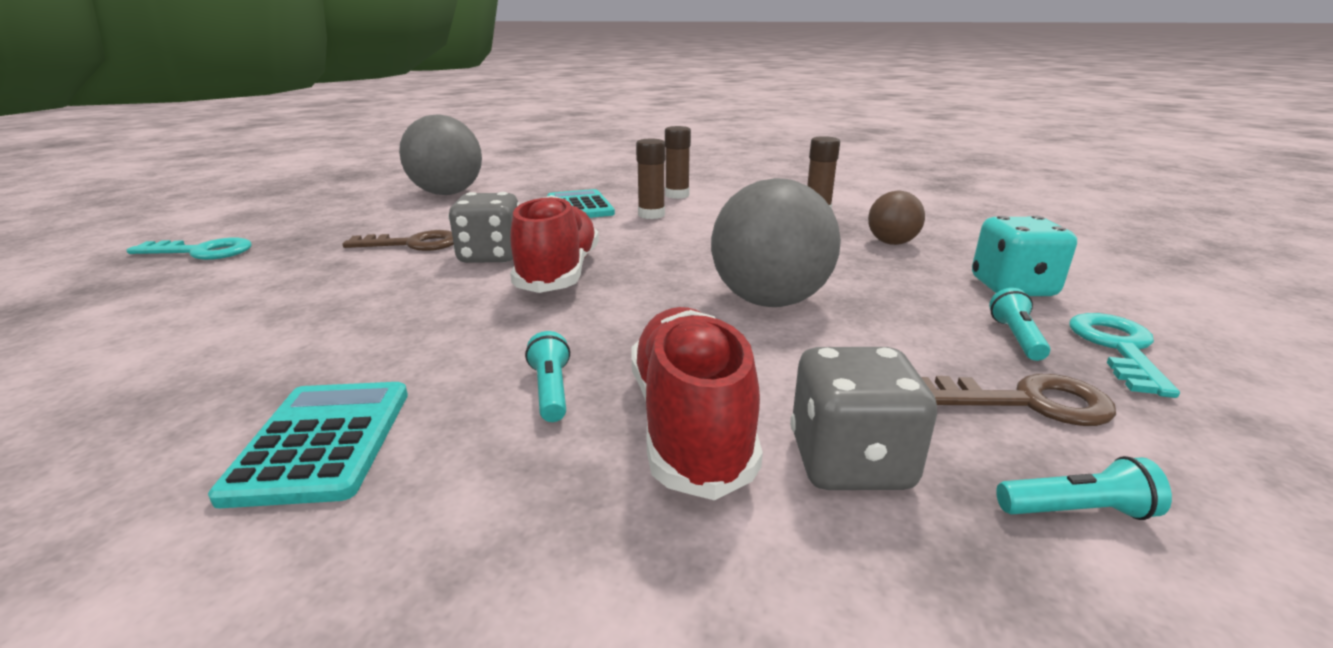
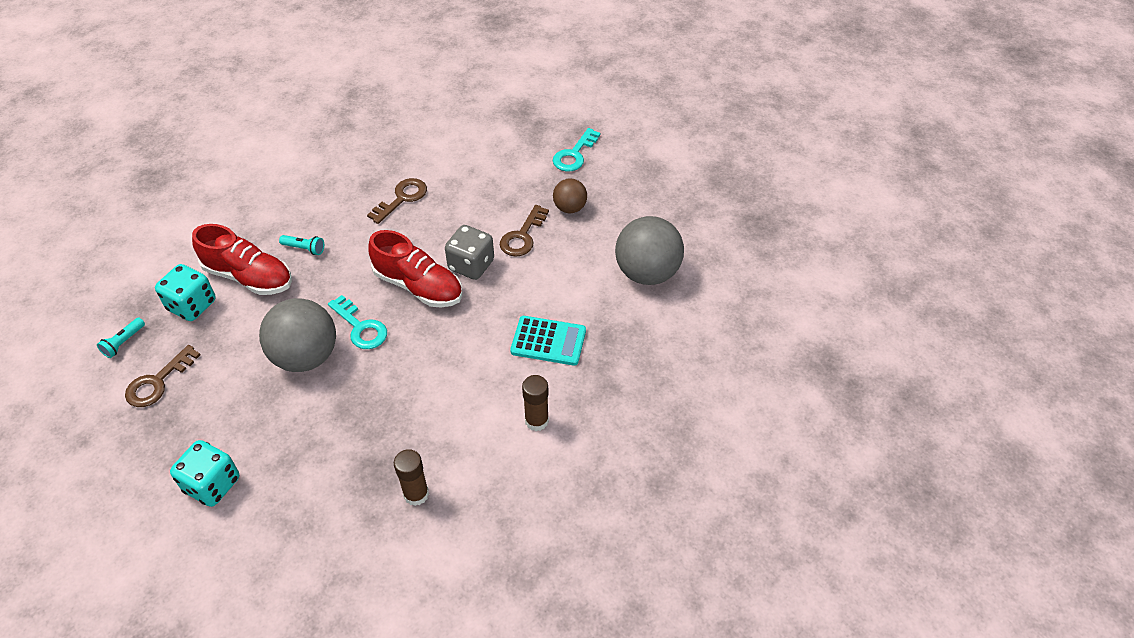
camera: 120 degrees right, 25 degrees up
(322, 442) = (327, 190): turquoise calculator -> none
(340, 341) = (402, 198): none -> brown key
(651, 215) = (493, 376): brown glue stick -> none
(850, 462) = (192, 305): grey dice -> turquoise dice
(891, 243) = (318, 486): brown ball -> brown ball (570, 208)
(1016, 337) = (184, 427): turquoise flashlight -> none
(1118, 348) = (139, 459): turquoise key -> turquoise key (361, 327)

